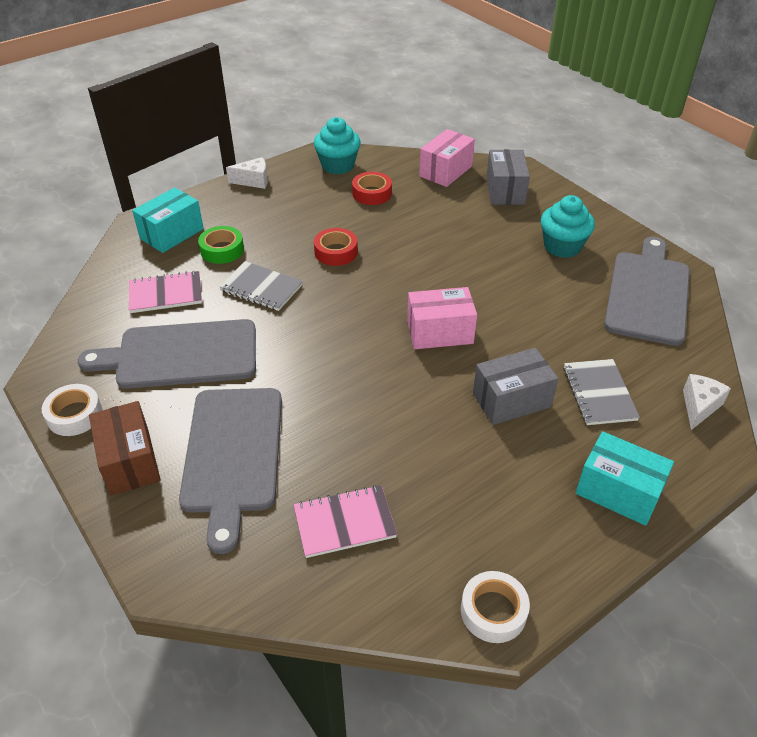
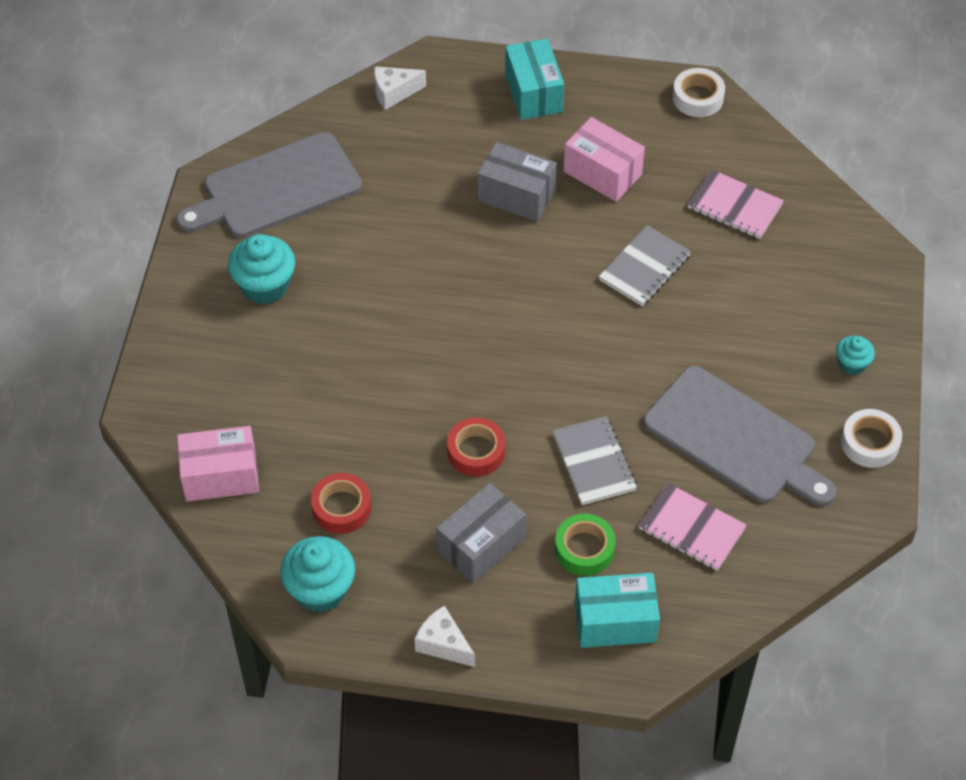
camera: 135 degrees left, 10 degrees up
(130, 461) = (852, 364): brown box -> turquoise cupcake
(233, 454) = (768, 311): grey cutting board -> none
(440, 332) = (494, 289): pink box -> pink box (602, 173)
(505, 190) = (206, 395): grey box -> grey box (481, 544)
(599, 393) = (447, 152): grey notebook -> grey notebook (644, 268)

